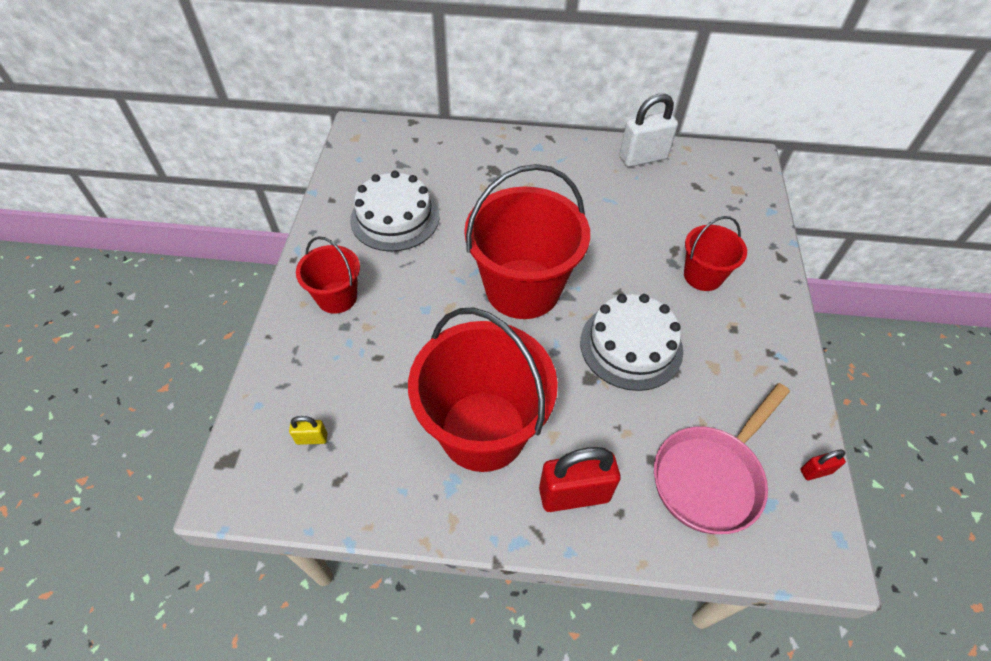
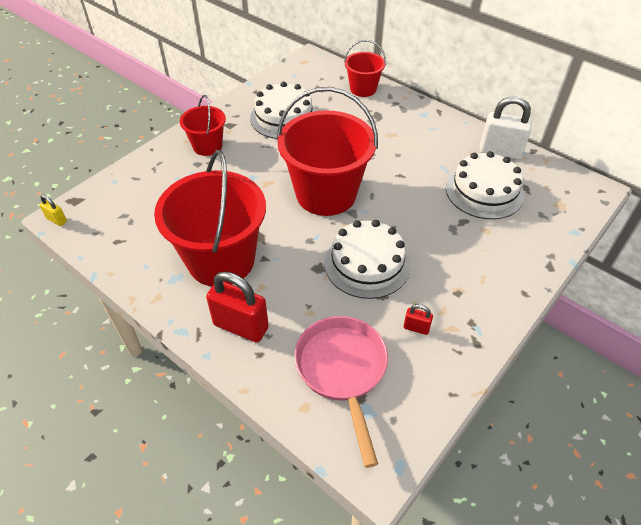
camera: 35 degrees right, 5 degrees down
(312, 438) = (124, 212): yellow padlock -> yellow padlock (57, 220)
(665, 208) = (484, 191): none -> white cake
(703, 276) = (468, 248): red bucket -> red bucket (363, 89)
(711, 477) = (342, 371): pink pan -> pink pan turned 90 degrees clockwise
(815, 471) = (426, 415): red padlock -> red padlock (416, 328)

